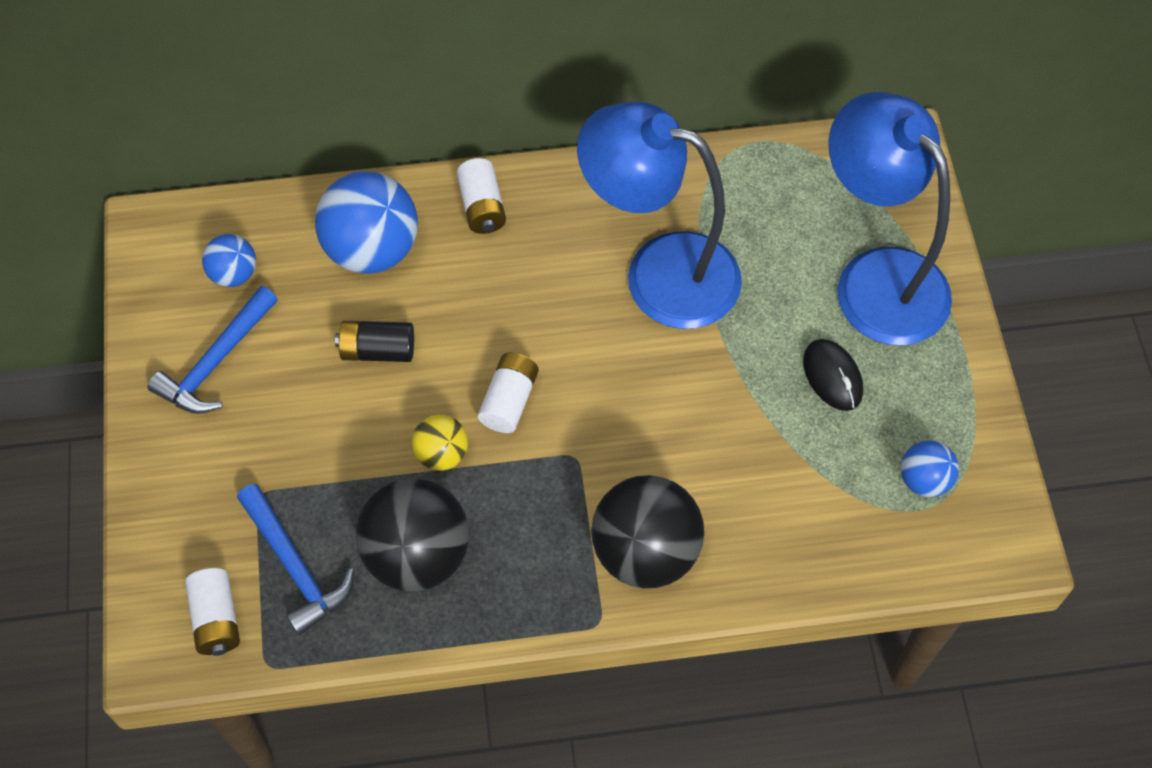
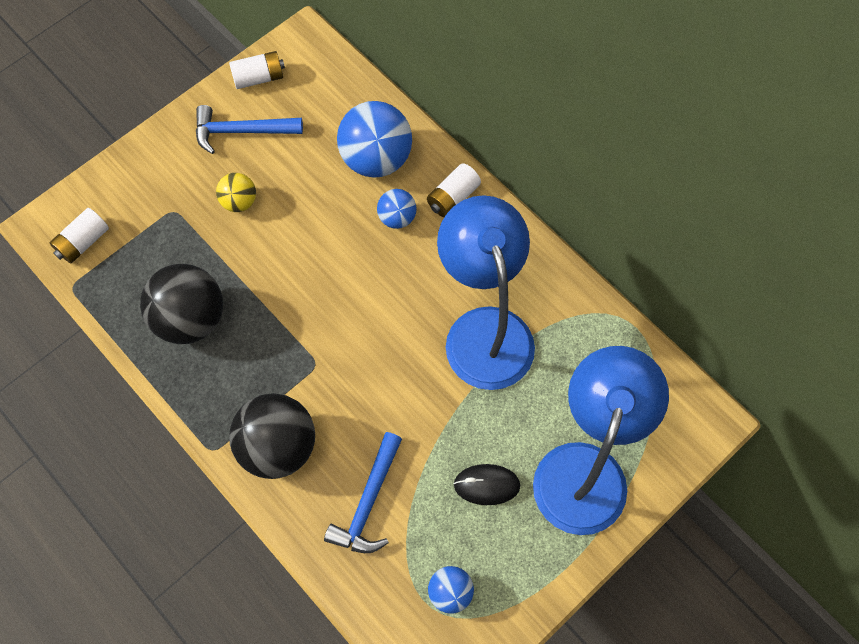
camera: 55 degrees right, 5 degrees up
(234, 274) = (305, 100): blue ball -> blue ball (397, 218)
(295, 566) = (141, 259): blue hammer -> blue hammer (368, 502)
(377, 350) = (310, 208): black battery -> none
(442, 454) = (265, 288): yellow ball -> yellow ball (239, 202)
(509, 400) = (328, 302): white battery -> white battery (259, 78)
(832, 376) = (486, 485): black mouse -> black mouse turned 60 degrees clockwise

